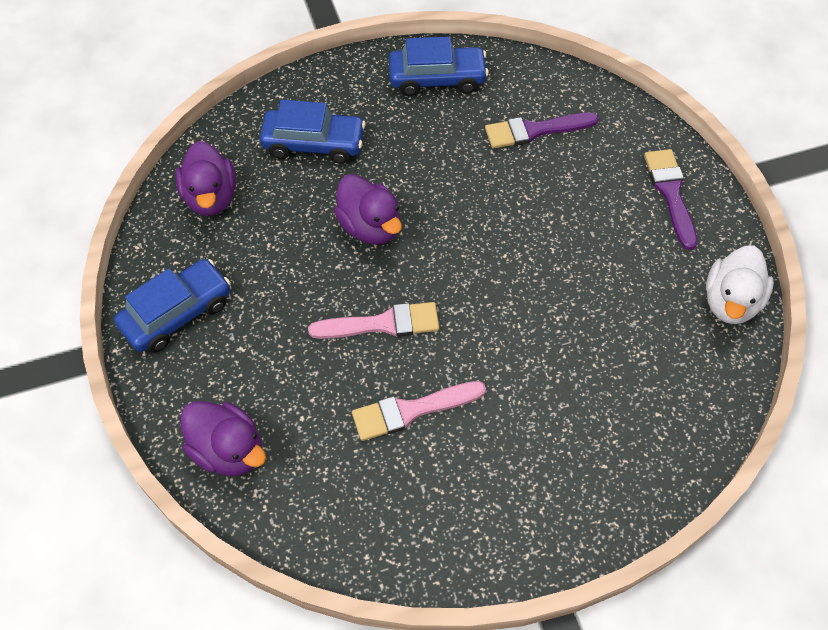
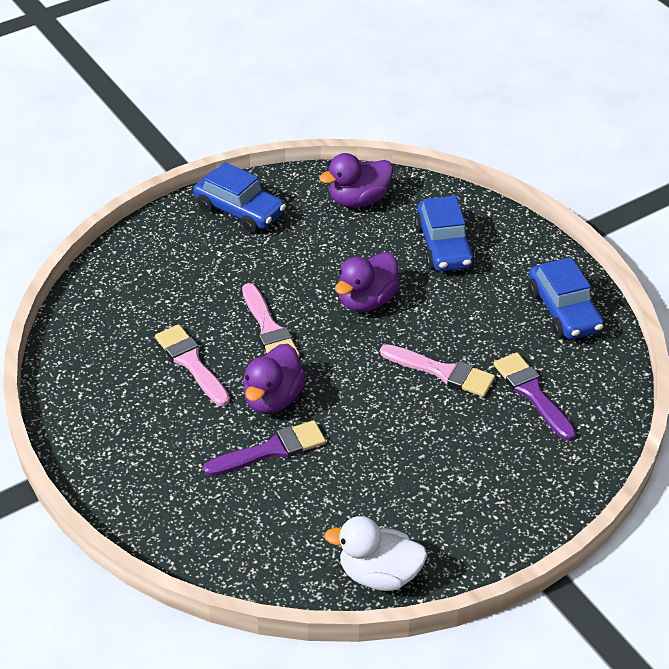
camera: 75 degrees right, 15 degrees down
(228, 450) = (129, 267): purple duck -> purple duck (273, 399)
(489, 190) = (442, 372): none -> pink brush
(670, 193) = (499, 511): purple brush -> purple brush (271, 450)

